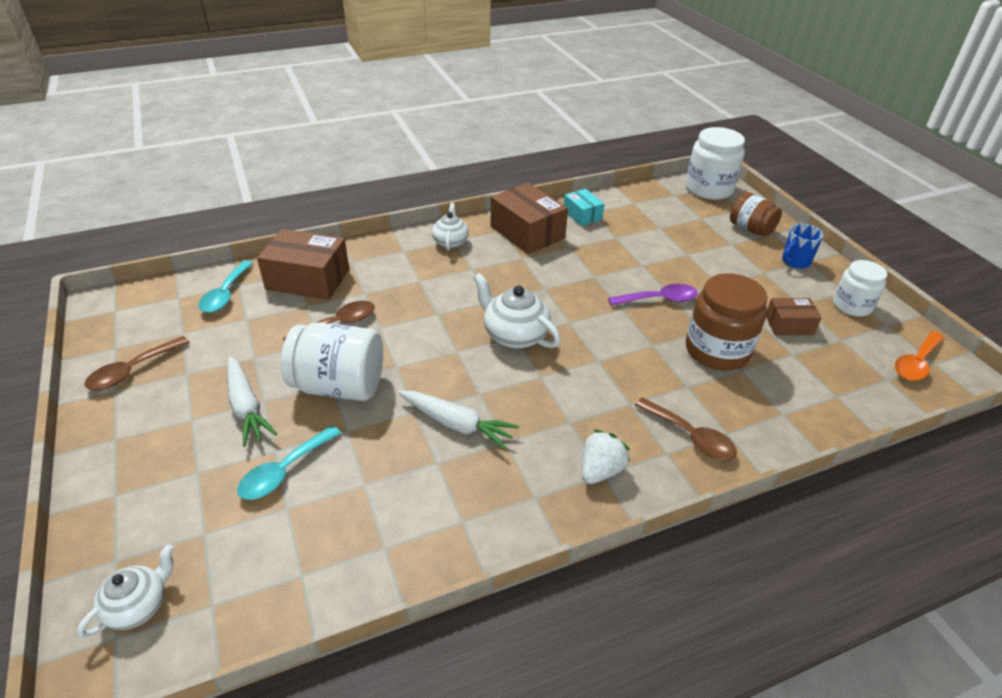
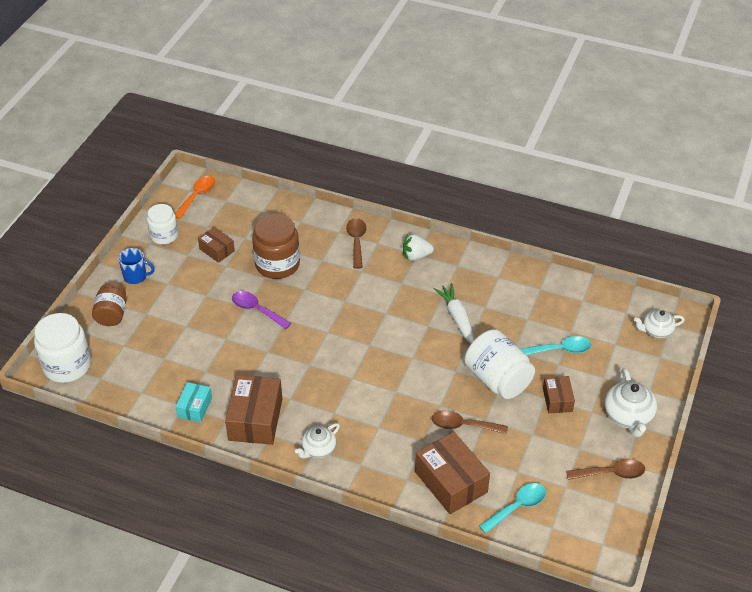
camera: 135 degrees left, 5 degrees up
(246, 407) = (557, 400): white carrot -> brown box
(515, 335) = (368, 345): white teapot -> white teapot (628, 417)
(916, 363) = (197, 196): orange spoon -> orange spoon turned 60 degrees counterclockwise

